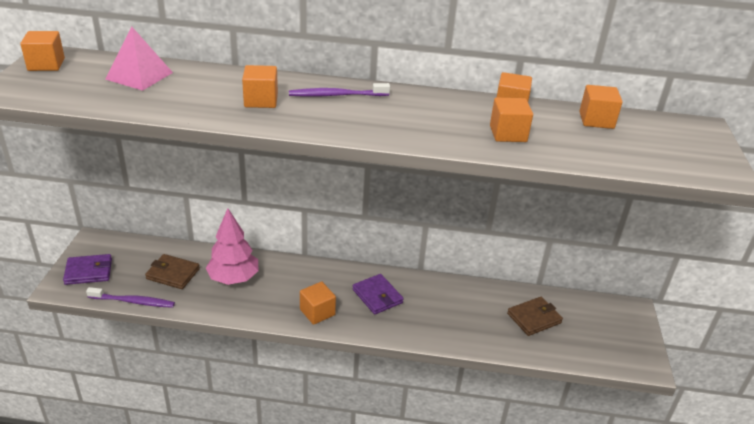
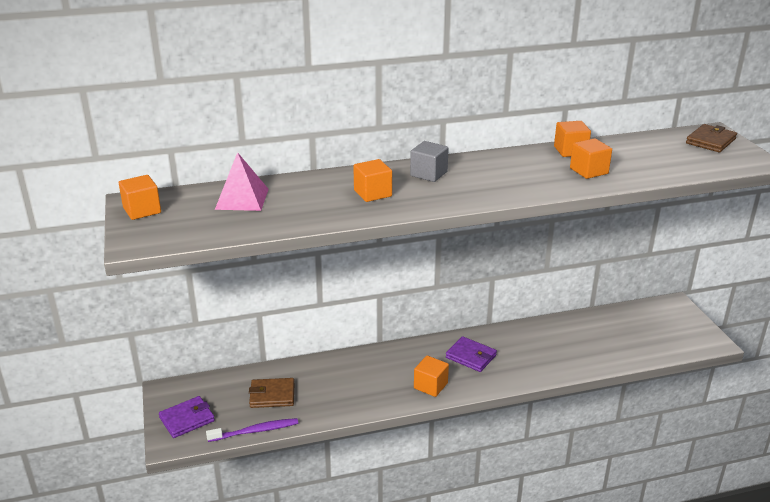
camera: 20 degrees left, 5 degrees down
(234, 278) = (333, 381): pink tree -> none
(336, 95) = (428, 174): purple toothbrush -> grey cube
(534, 318) = (608, 334): brown wallet -> brown wallet (710, 141)
(596, 120) = (639, 145): orange cube -> none

